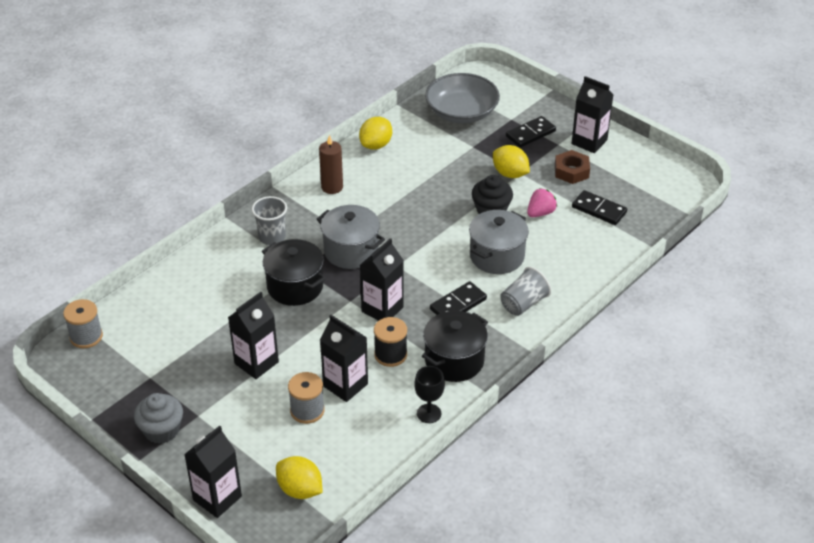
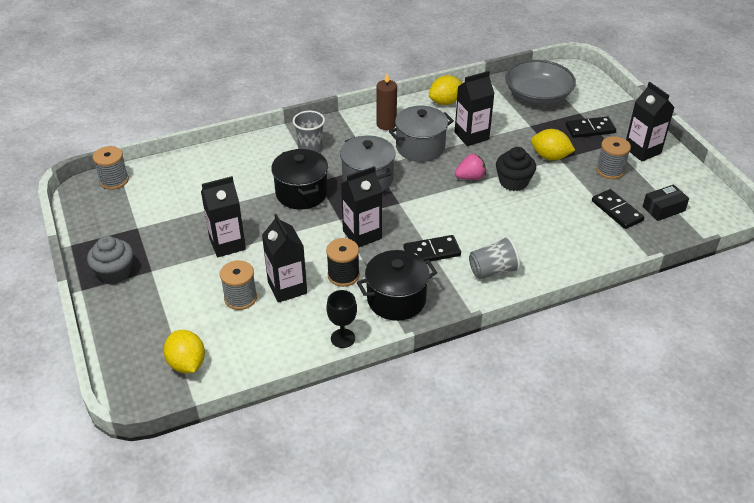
camera: 25 degrees right, 0 degrees up
(217, 498) = (116, 345): black carton -> black carton (471, 136)
(497, 256) = (494, 222): grey pot -> grey pot (420, 147)
(510, 174) = (550, 157): yellow lemon -> yellow lemon turned 45 degrees counterclockwise
(540, 213) = (558, 197): pink strawberry -> pink strawberry (470, 177)
(571, 171) = (610, 170): brown nut -> grey spool
(637, 195) = (663, 209): none -> black box

